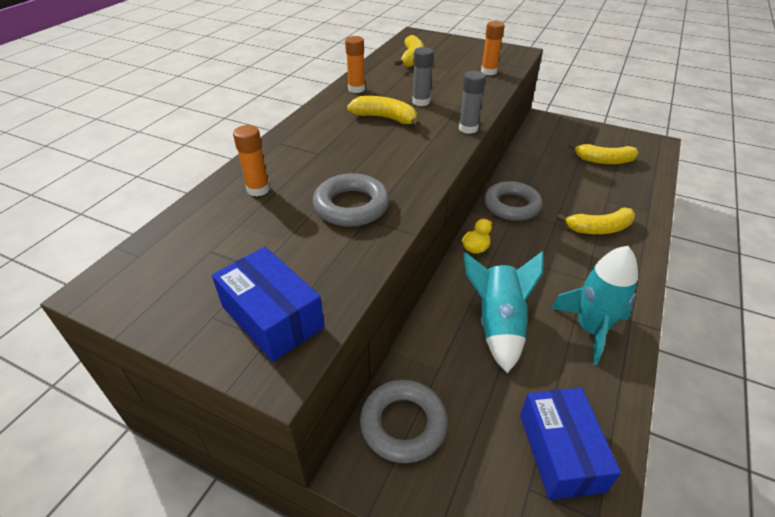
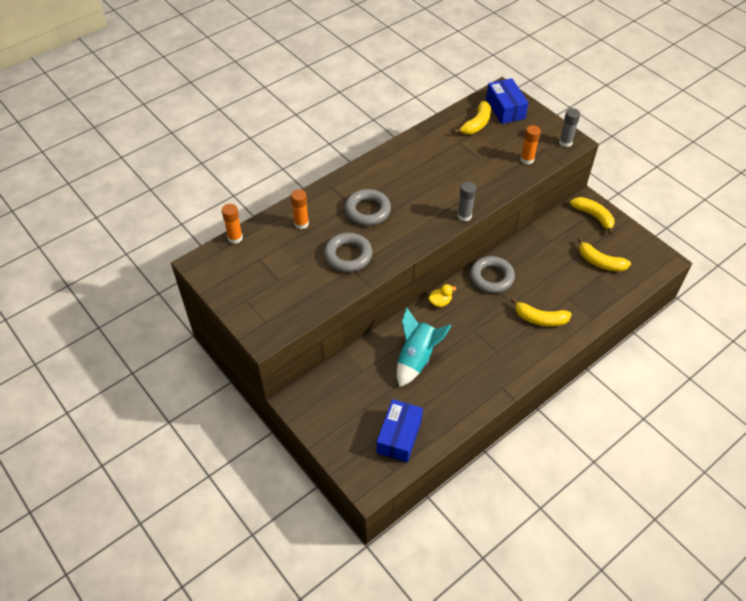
camera: 25 degrees right, 10 degrees up
(272, 317) = (273, 310): blue box -> blue box (505, 109)
(356, 89) = (411, 148): orange glue stick -> orange glue stick (235, 238)
(385, 118) = (413, 186): yellow banana -> yellow banana (593, 216)
(403, 424) = (327, 390): grey ring -> grey ring (367, 210)
(421, 102) = (450, 177): grey glue stick -> grey glue stick (565, 142)
(591, 329) = (471, 383): turquoise rocket -> none

